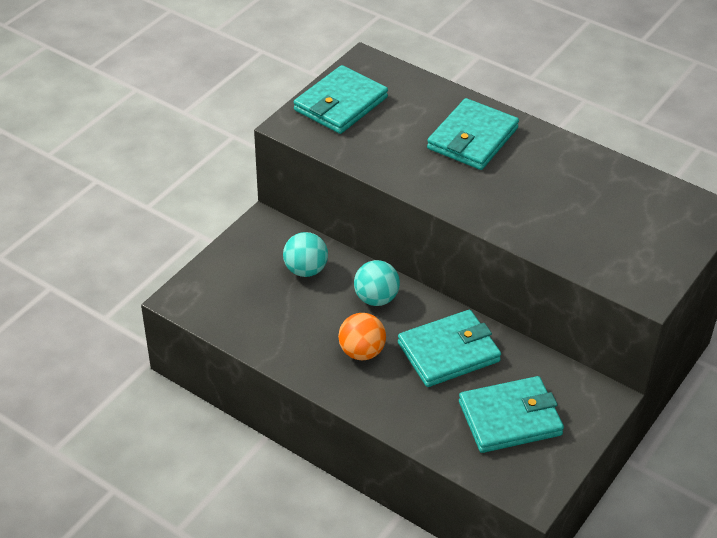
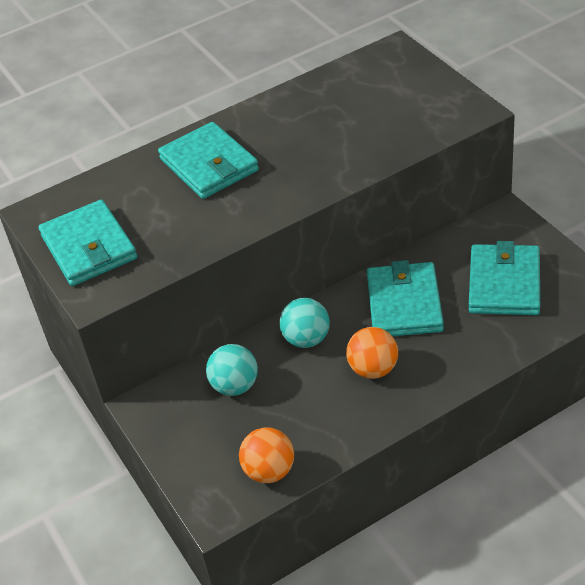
camera: 60 degrees left, 0 degrees up
(228, 318) = (269, 471): none -> orange ball

